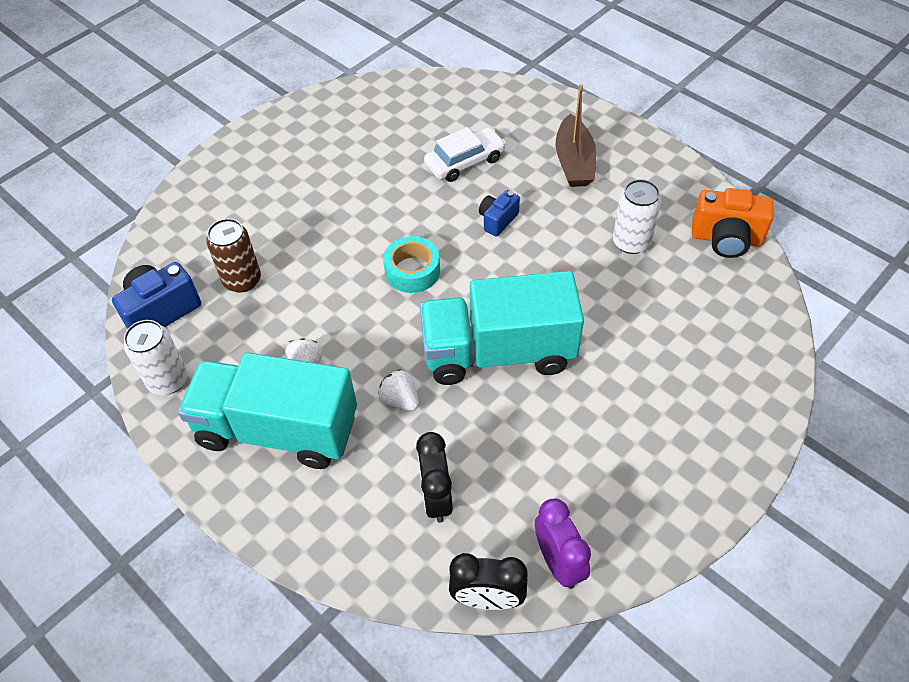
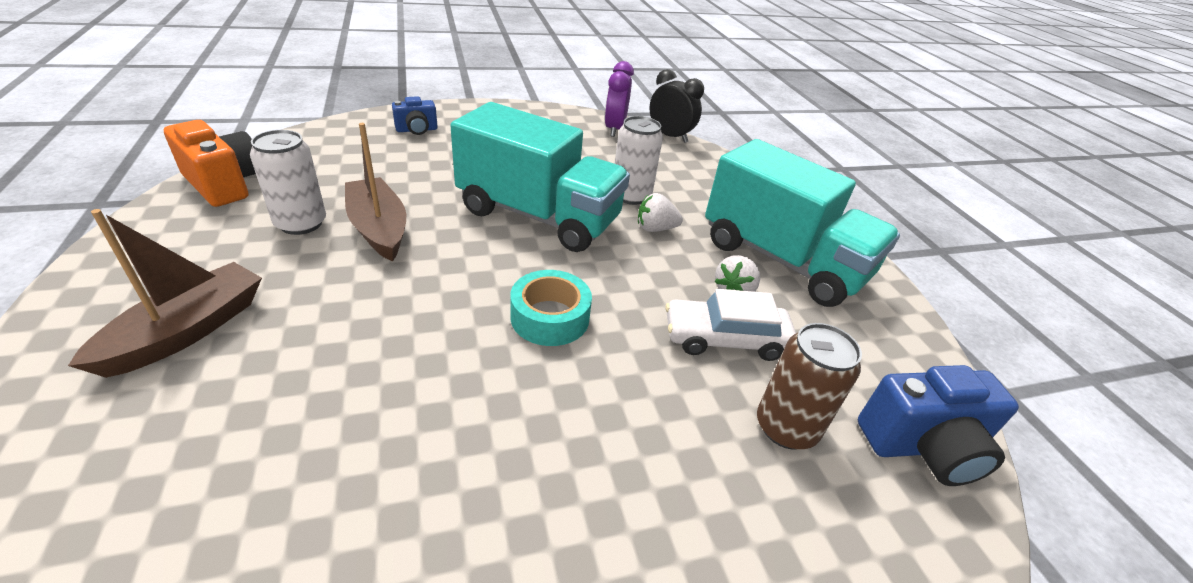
camera: 155 degrees left, 15 degrees down
(168, 380) = (904, 353): white can -> white can (631, 196)
(400, 400) = (655, 229): white strawberry -> white strawberry turned 105 degrees clockwise
(436, 497) = (668, 176): black clock -> none
(465, 162) = (308, 428): white car -> white car (725, 338)
(498, 220) = (388, 316): blue camera -> blue camera (417, 130)
(583, 268) = (379, 228): none -> brown boat

